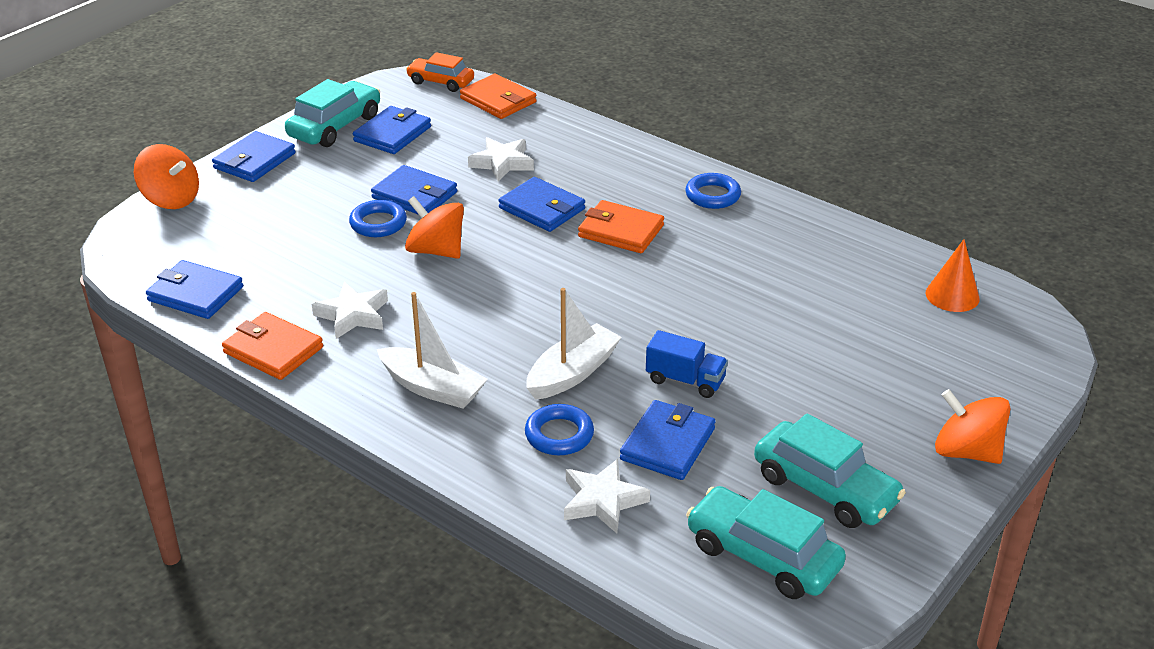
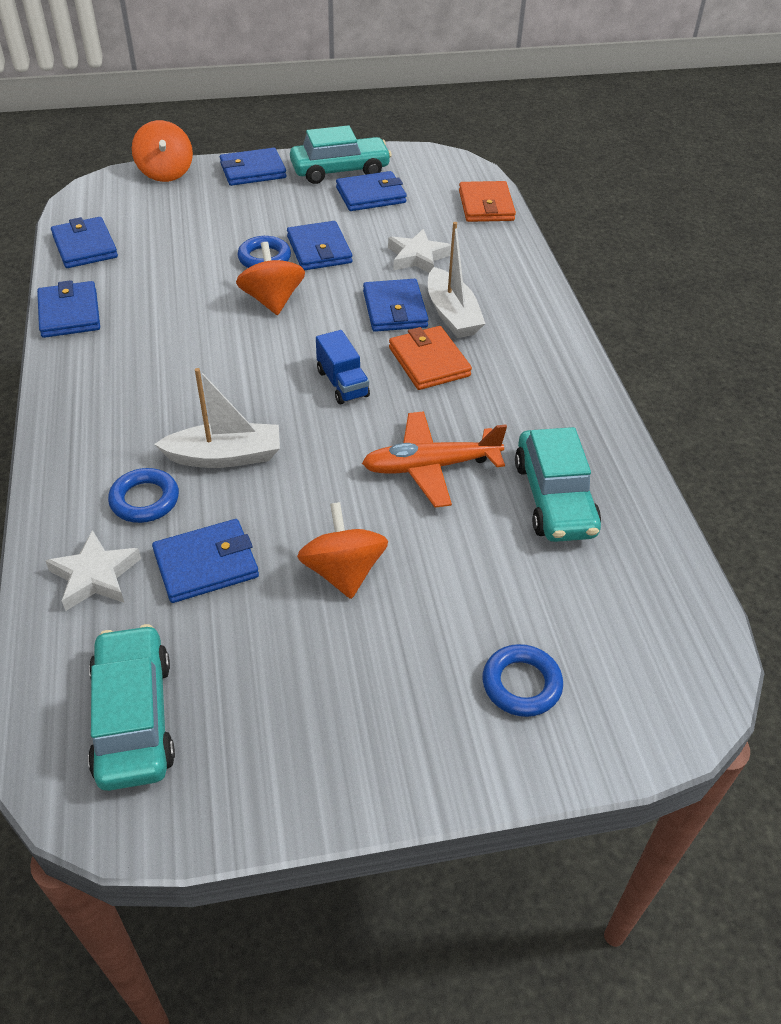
camera: 40 degrees right, 10 degrees up
(273, 350) = (69, 313): orange wallet -> blue wallet
(353, 315) = (151, 317): white star -> none
(432, 388) = (119, 404): white boat -> white boat (452, 314)
(440, 82) = (463, 171): orange car -> none
(685, 380) = (297, 520): blue truck -> blue truck (342, 383)
(712, 195) = (550, 374): blue ring -> blue ring (521, 684)
(722, 296) = (430, 467): none -> orange plane
(825, 488) = (267, 698): turquoise car -> turquoise car (554, 498)
(952, 295) = (647, 601): orange cone -> none
(966, 451) = (439, 763): orange spinning top -> orange spinning top (343, 572)

